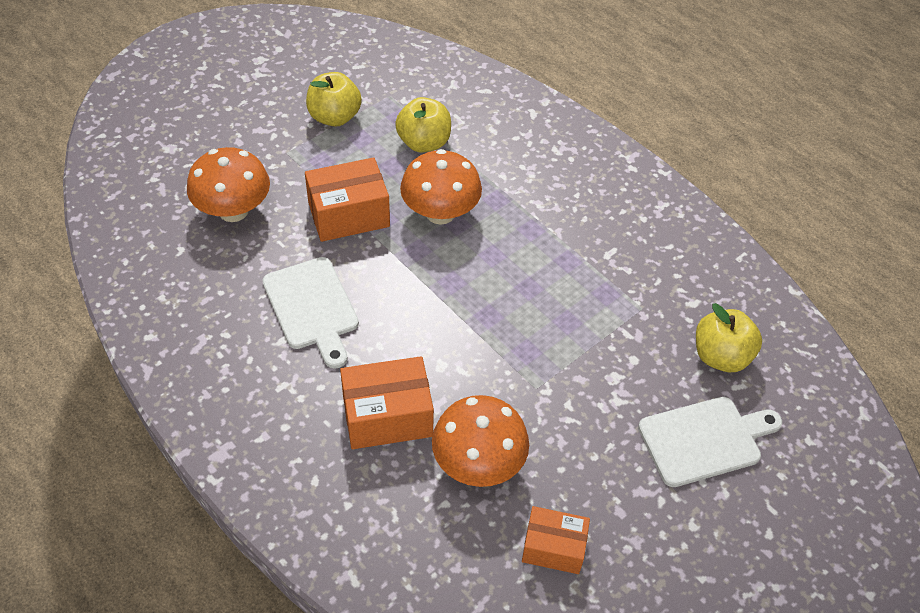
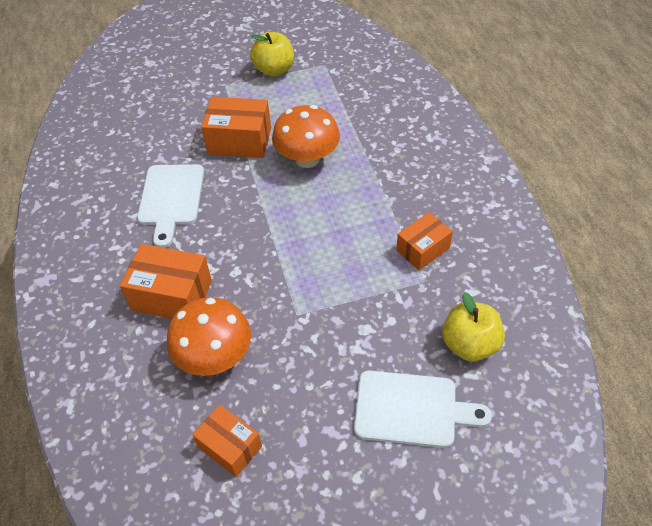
camera: 30 degrees right, 0 degrees up
(233, 210) = (162, 115): orange mushroom -> none
(424, 143) = (328, 104): yellow apple -> none
(621, 275) = (423, 249): none -> orange box

